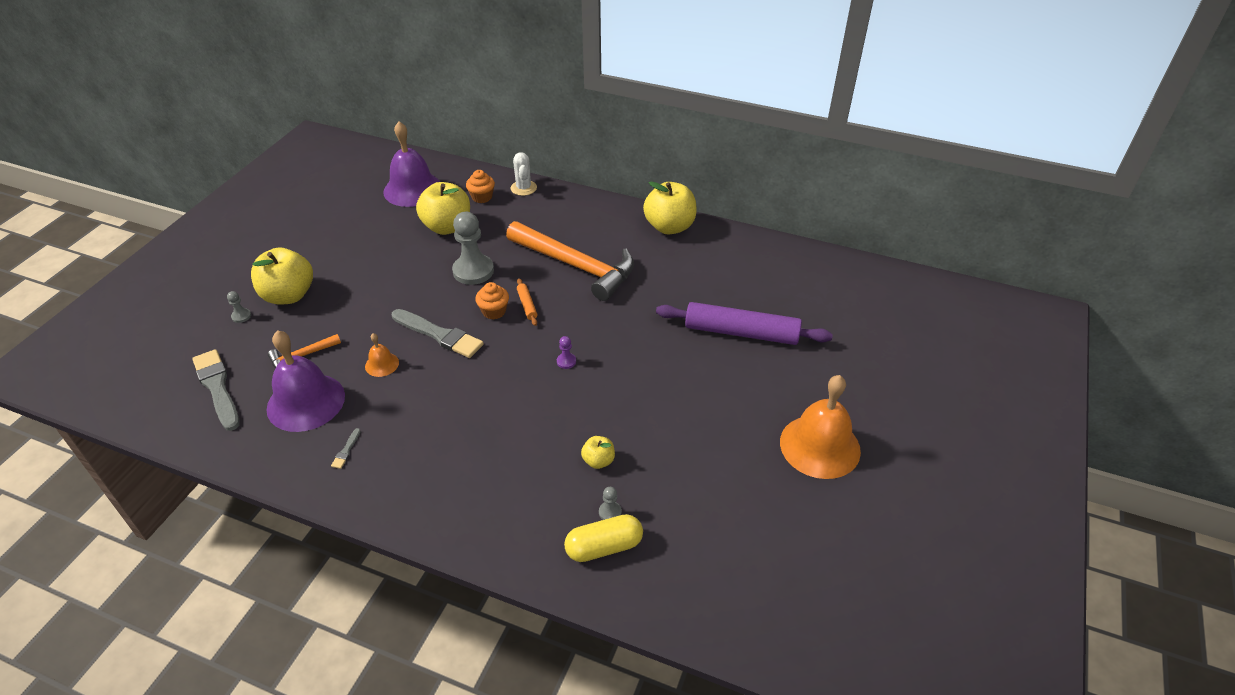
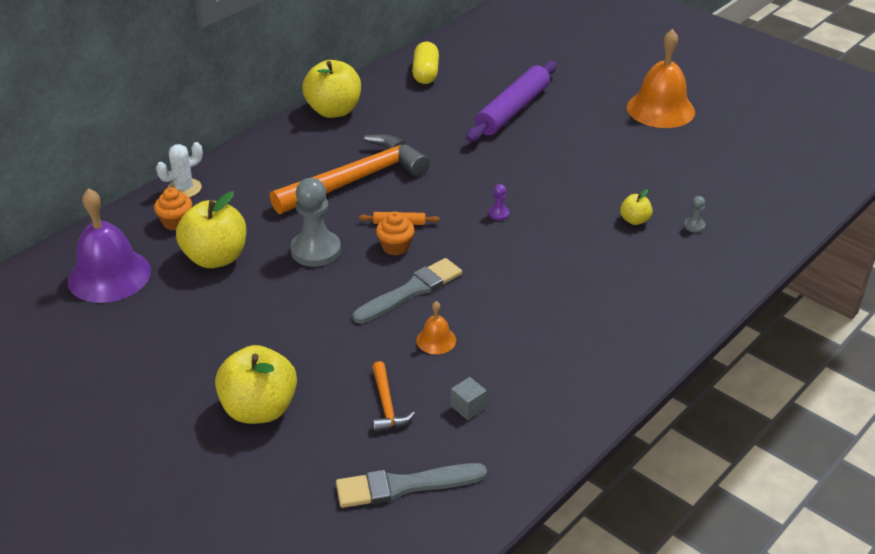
camera: 70 degrees left, 5 degrees down
(241, 316) = (274, 458): grey pawn -> none
(306, 402) = (468, 407): purple bell -> grey cube
(346, 450) = (557, 380): grey brush -> none
(523, 188) = (184, 188): white cactus -> white cactus turned 45 degrees counterclockwise
(604, 547) = (729, 236): yellow capsule -> yellow capsule (425, 73)

